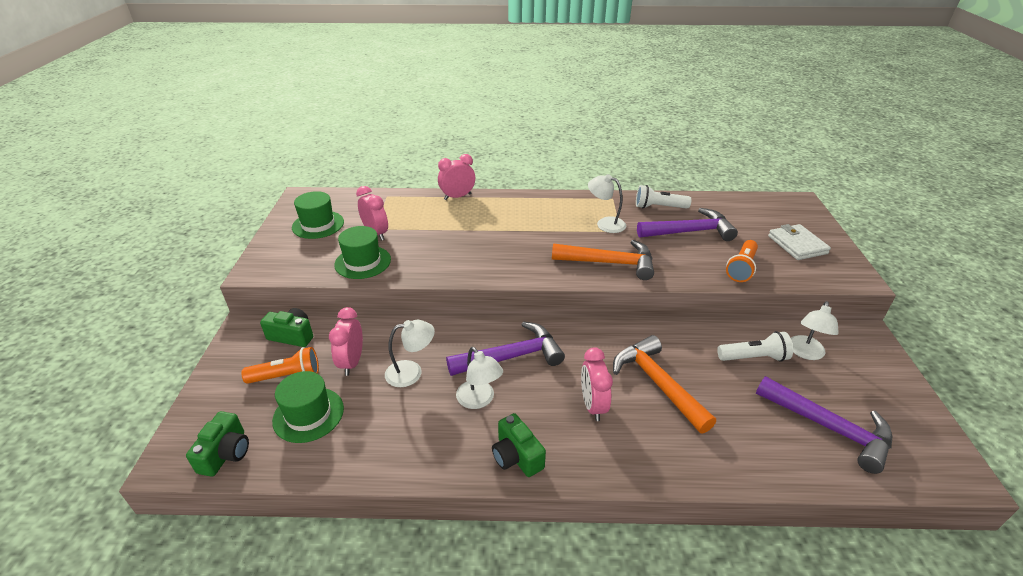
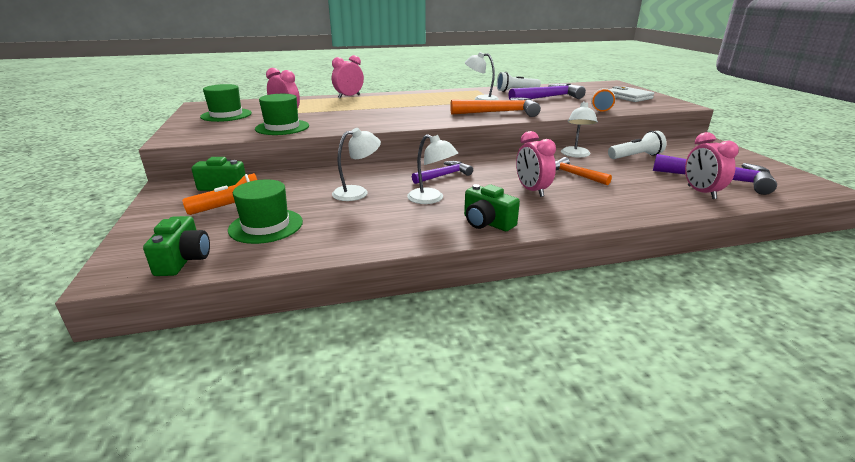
camera: 15 degrees left, 10 degrees down
(352, 362) = (294, 193): pink clock -> pink clock (701, 192)
(512, 356) = (444, 175): purple hammer -> purple hammer, size x0.60
(657, 383) = (574, 175): orange hammer -> orange hammer, size x0.60
(805, 353) = (669, 151): white lamp -> white lamp (575, 155)

